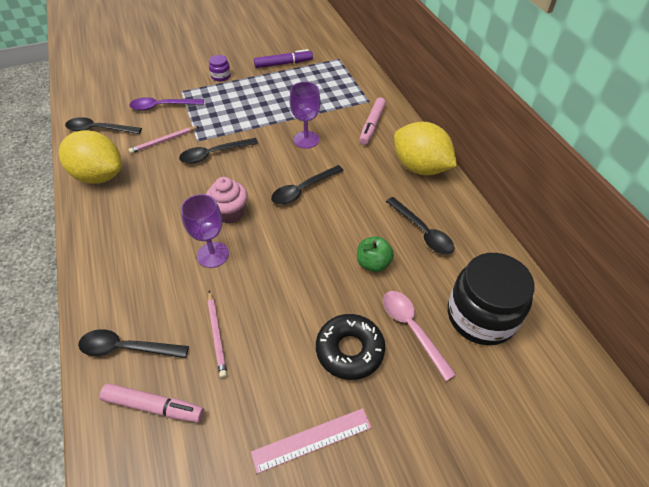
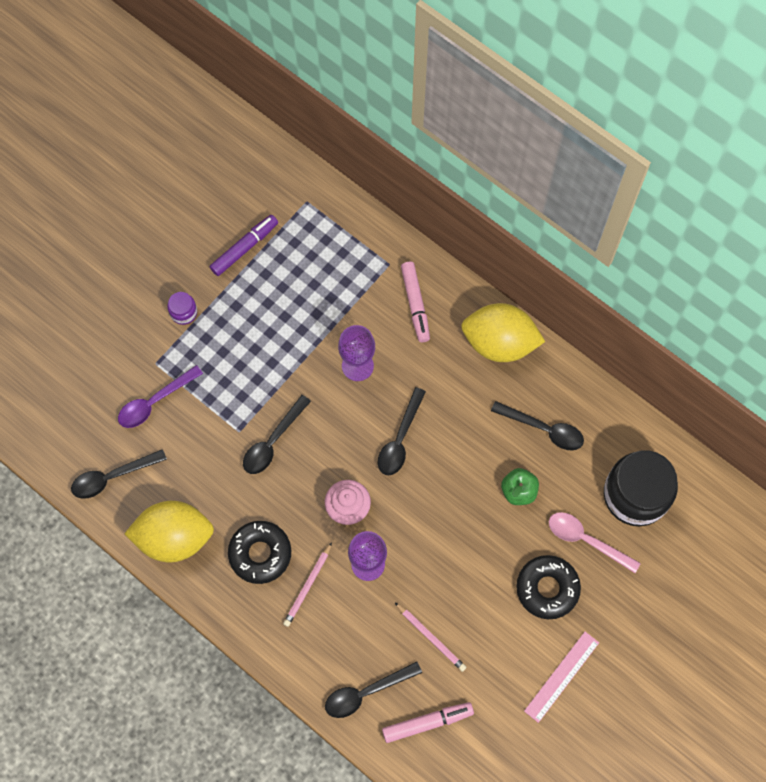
camera: 30 degrees left, 20 degrees up
(143, 211) = (260, 554): none -> black donut
(164, 141) = (202, 453): pink pencil -> pink pencil (308, 586)

